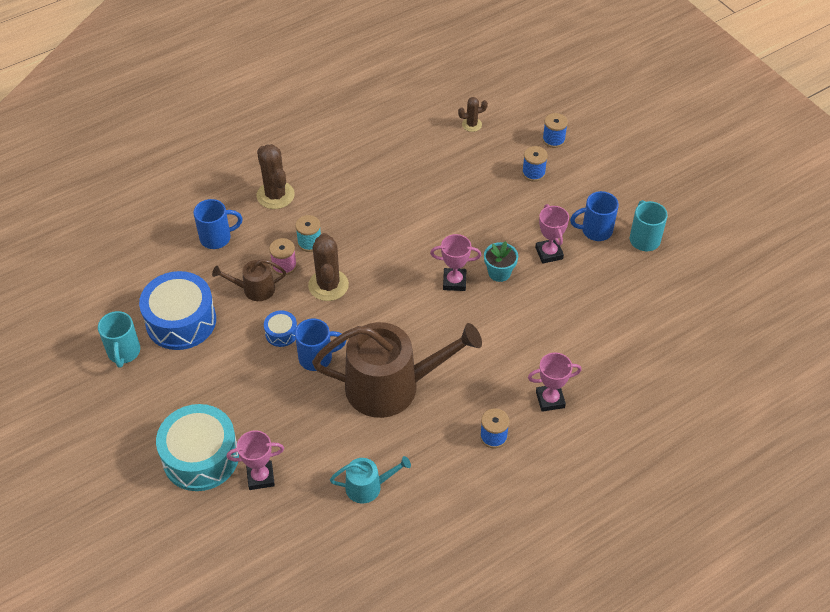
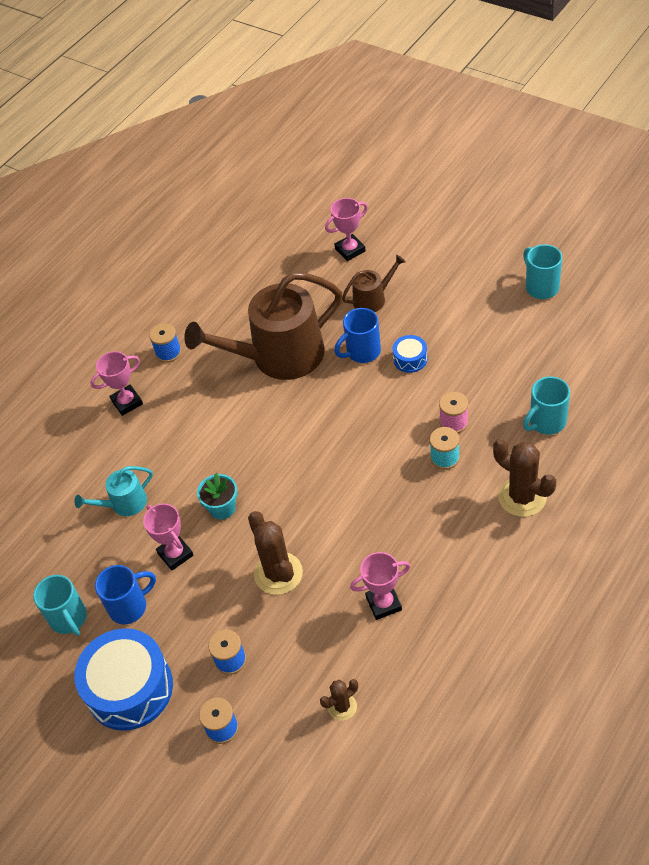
camera: 165 degrees right, 0 degrees up
(181, 321) = (513, 332): blue drum -> blue drum (129, 688)
(201, 457) = (408, 243): turquoise drum -> none
(217, 238) = (546, 422): blue mug -> turquoise mug
(254, 289) = (466, 388): brown watering can -> brown watering can (373, 299)
(328, 285) = (395, 421): brown cactus -> brown cactus (278, 573)
(368, 486) = (258, 277): turquoise watering can -> turquoise watering can (124, 503)
(454, 282) = (266, 478): pink trophy -> pink trophy (383, 603)

